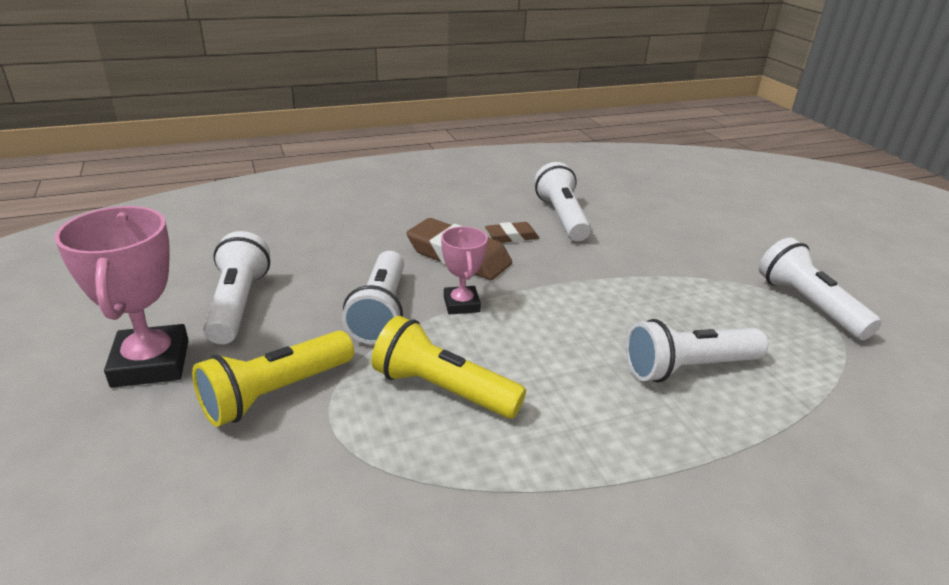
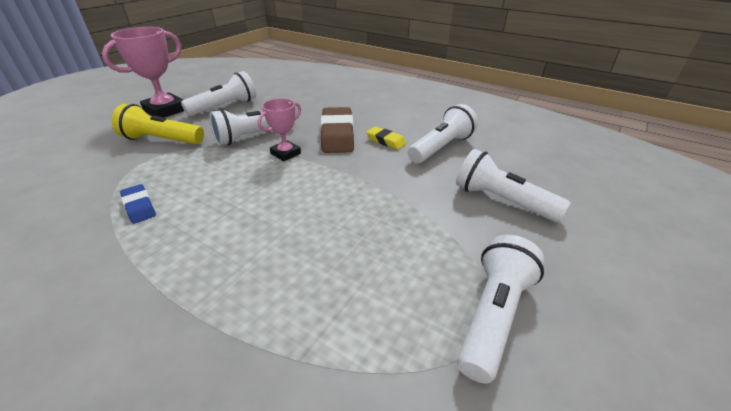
camera: 55 degrees right, 5 degrees up
(442, 389) = (195, 177): yellow flashlight -> none
(470, 456) = (139, 207): none -> blue eraser
(511, 236) = (386, 141): brown eraser -> yellow eraser
(687, 368) = (299, 263): white flashlight -> white flashlight (501, 200)

